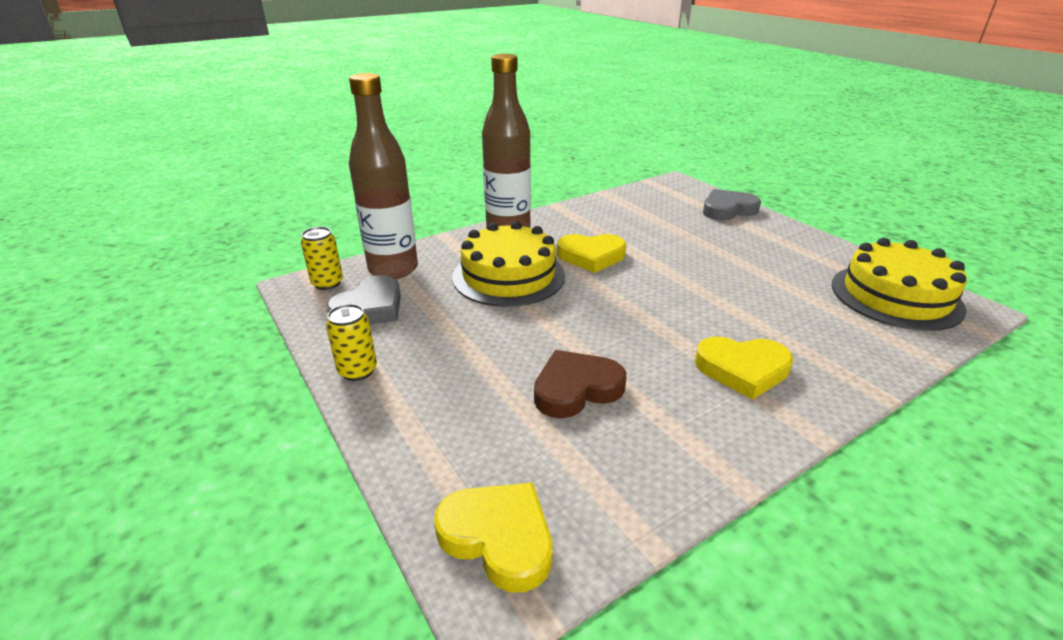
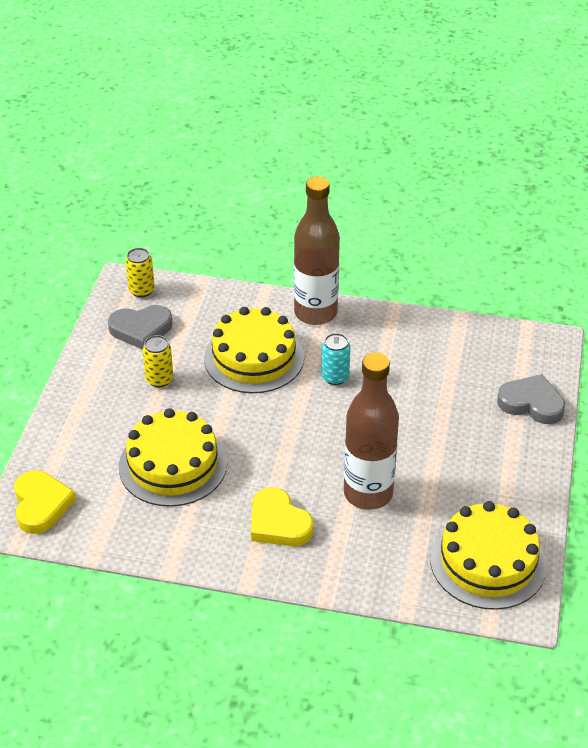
camera: 45 degrees right, 10 degrees up
(357, 371) = (85, 373): yellow can -> yellow can (159, 379)
(393, 269) = (192, 303): brown bottle -> brown bottle (368, 493)
(576, 389) = (173, 464): brown heart -> yellow cake
(591, 256) = (335, 377): yellow heart -> turquoise can

